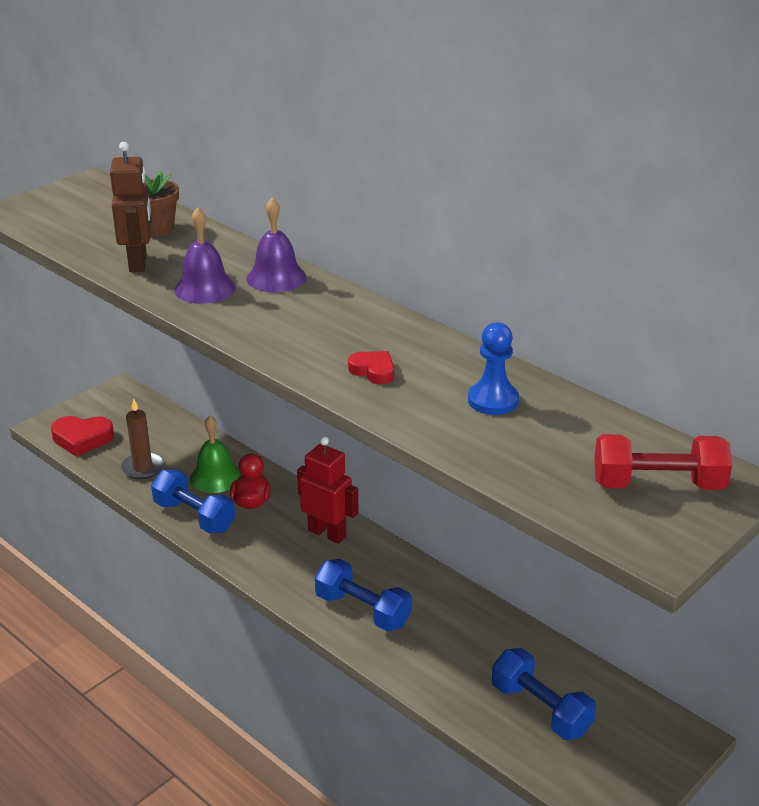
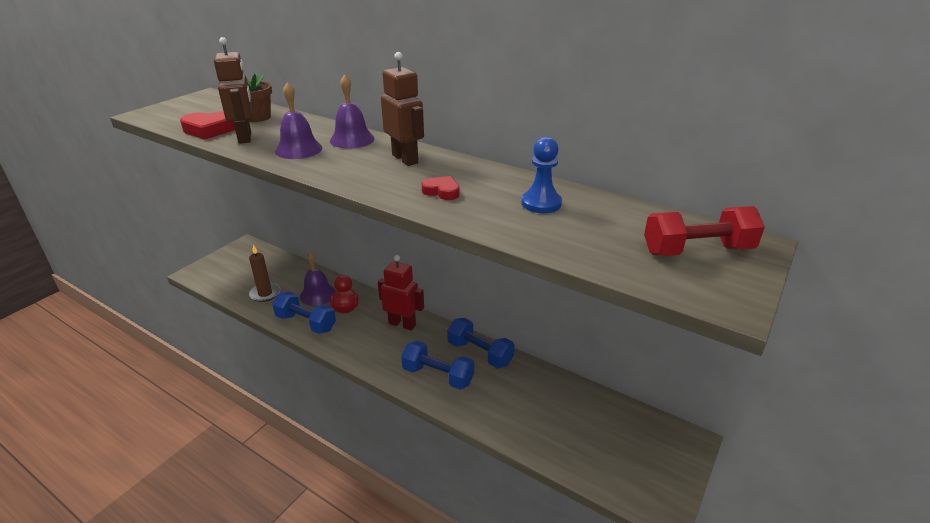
camera: 10 degrees left, 0 degrees up
(82, 439) = (220, 279): red heart -> red heart (210, 130)
(215, 477) = (317, 294): green bell -> purple bell
(339, 316) = (405, 159): none -> brown robot
(541, 709) = (582, 433): blue dumbbell -> blue dumbbell (480, 353)

